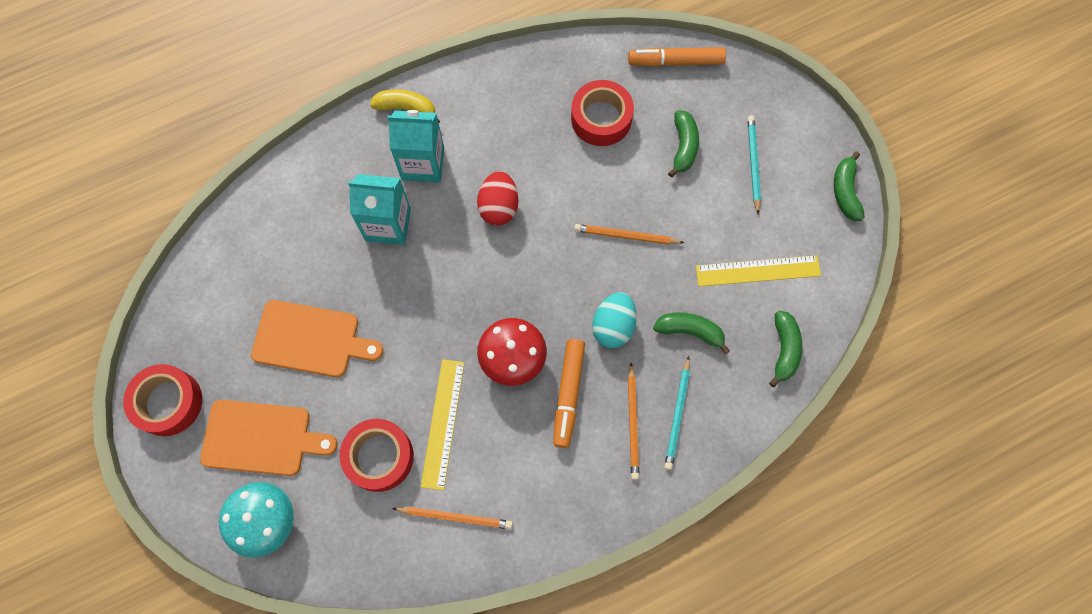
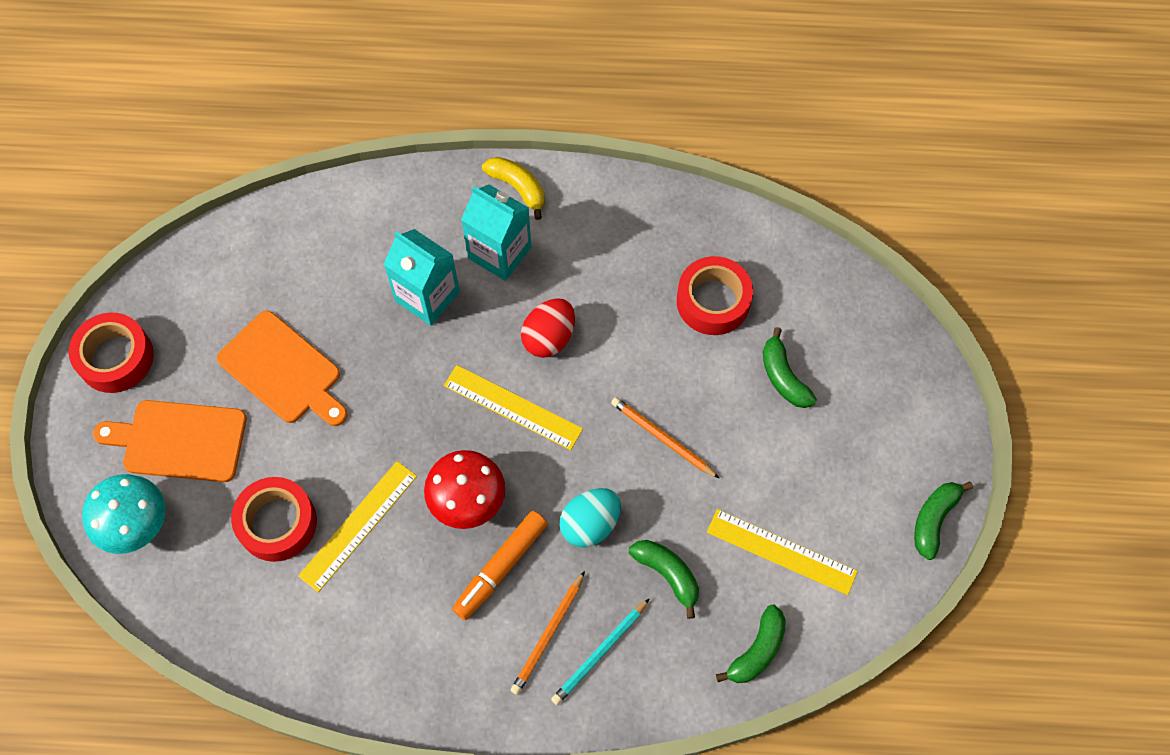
camera: 30 degrees right, 5 degrees down
(261, 438) = (179, 441): orange cutting board -> orange cutting board turned 150 degrees clockwise
(455, 517) = (313, 625): orange pencil -> none
(504, 272) = (513, 407): none -> yellow ruler
(676, 62) = (832, 282): orange marker -> none
(683, 146) = (783, 377): green banana -> green banana turned 120 degrees clockwise
(753, 164) = (848, 435): turquoise pencil -> none

